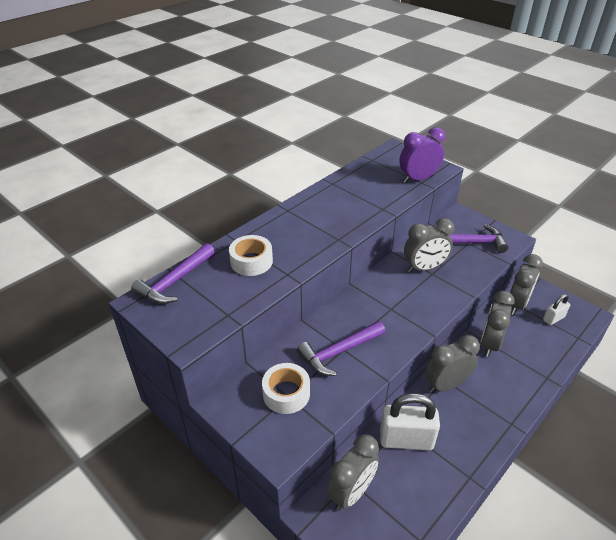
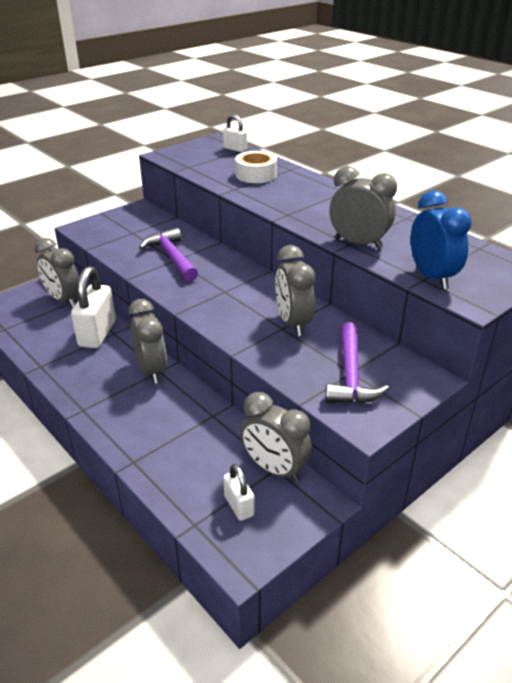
camera: 95 degrees right, 5 degrees down
(175, 282) = (235, 149): purple hammer -> white padlock
(286, 393) = (135, 232): white tape -> none
(418, 179) = (431, 277): purple clock -> blue clock
(489, 344) = (203, 420): grey clock -> grey clock (358, 243)

